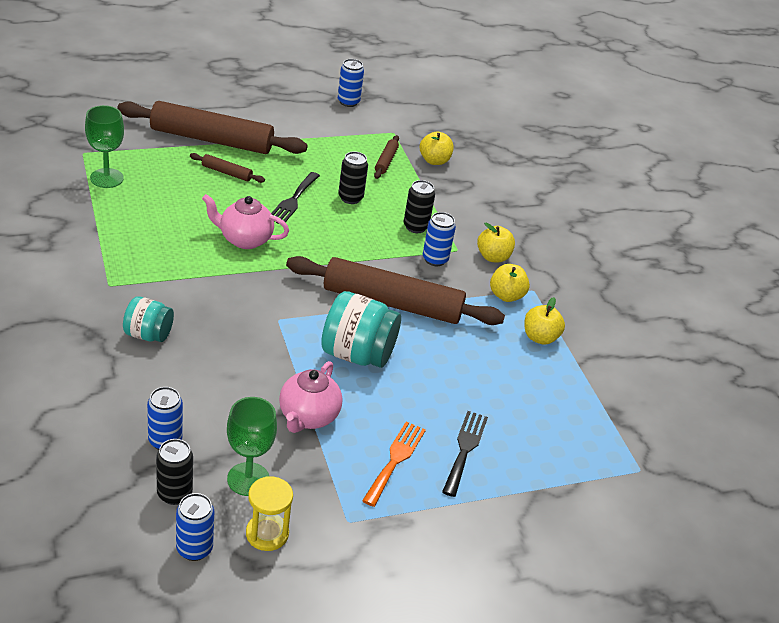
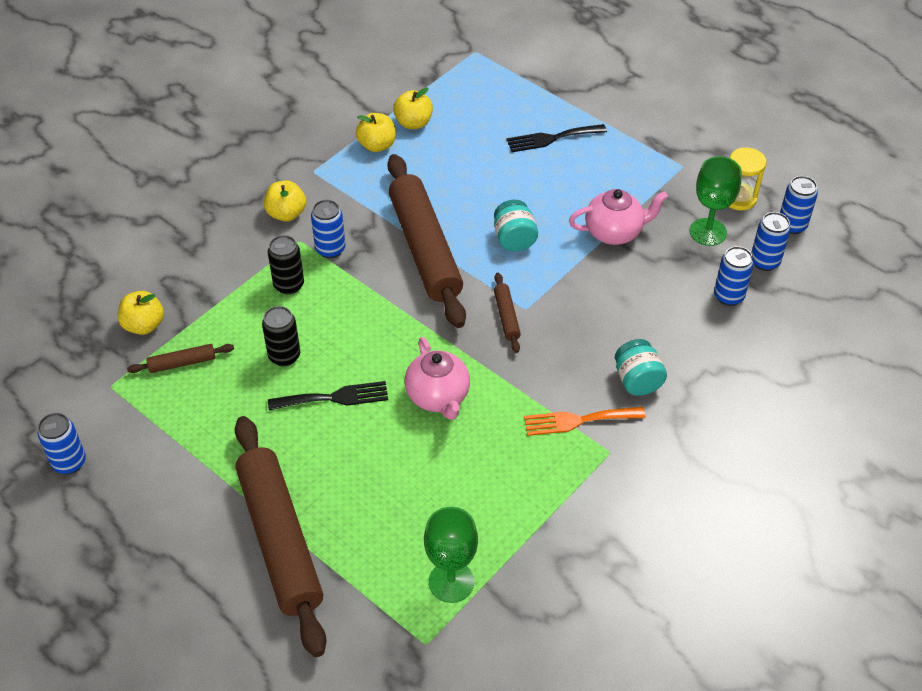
camera: 115 degrees left, 10 degrees up
(174, 494) = (765, 262): black can -> blue can
(226, 173) = (336, 483): brown rolling pin -> brown rolling pin (506, 316)
(357, 354) = (514, 239): turquoise jar -> turquoise jar, size x0.61
(395, 460) = (602, 168): orange fork -> orange fork (578, 420)
(506, 295) = (338, 184): yellow apple -> yellow apple (413, 123)

